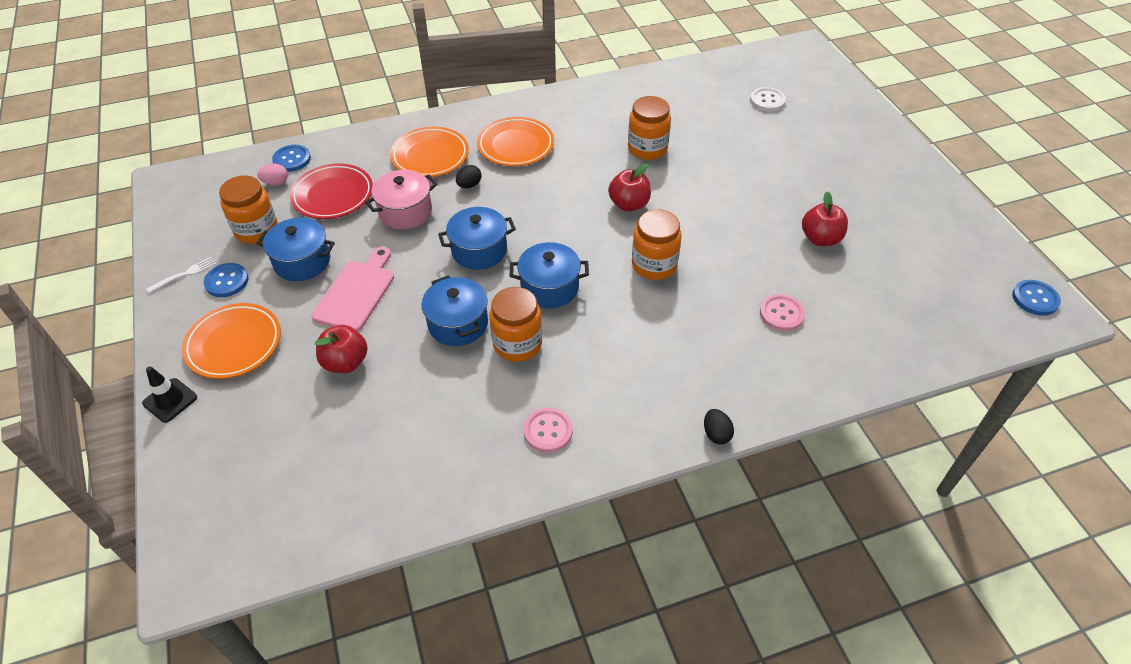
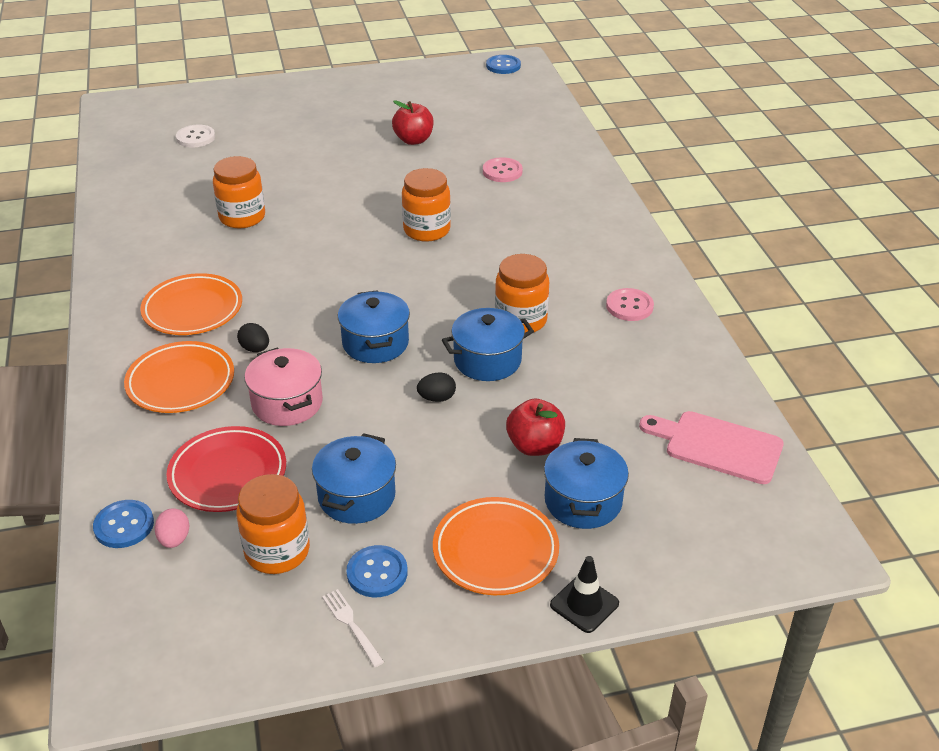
camera: 85 degrees left, 10 degrees down
(357, 293) = (424, 442): pink cutting board -> pink cutting board (717, 446)
(549, 287) = (445, 296): blue pot -> blue pot (583, 501)
(629, 204) = (331, 237): red apple -> none
(716, 434) = (632, 219): black egg -> black egg (437, 398)

